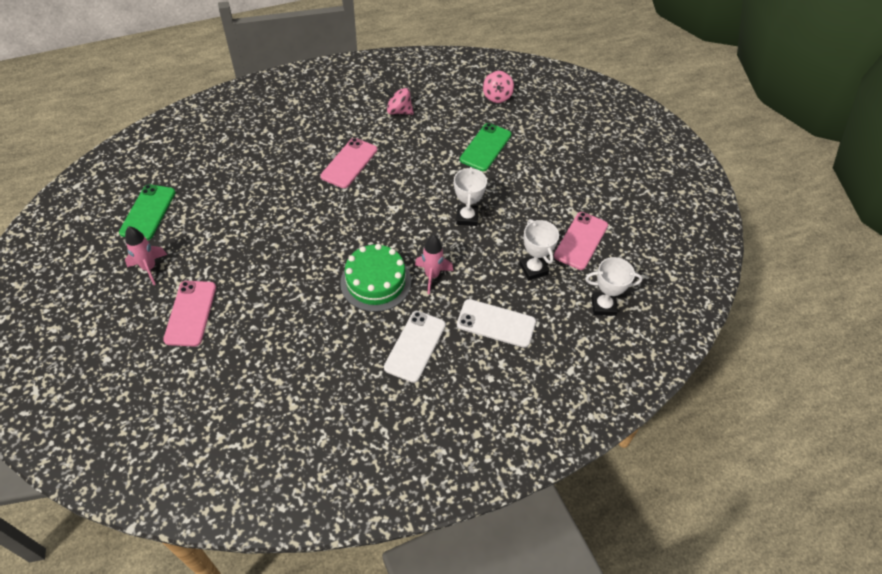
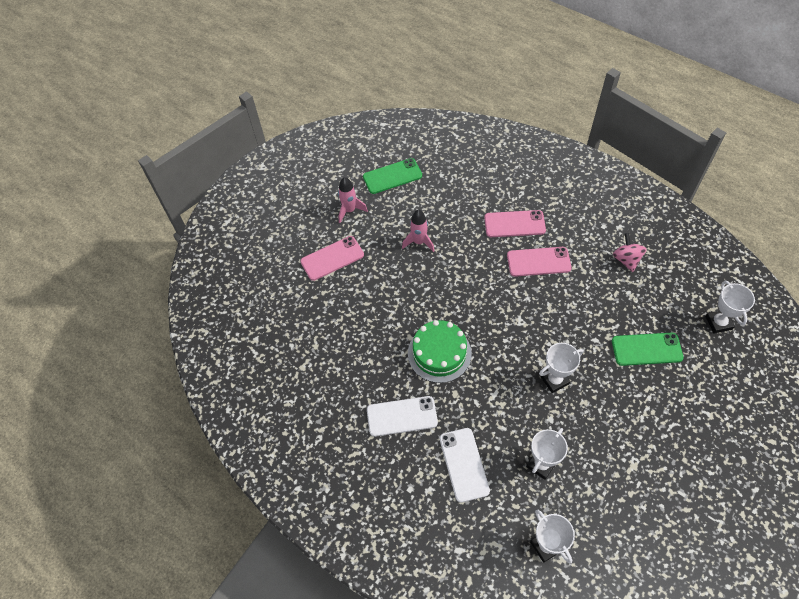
camera: 65 degrees right, 5 degrees up
(432, 276) = (474, 389): pink rocket -> pink rocket (419, 242)
(497, 97) = (718, 323): pink spinning top -> white trophy
(581, 241) = (605, 489): pink phone -> pink phone (514, 224)

